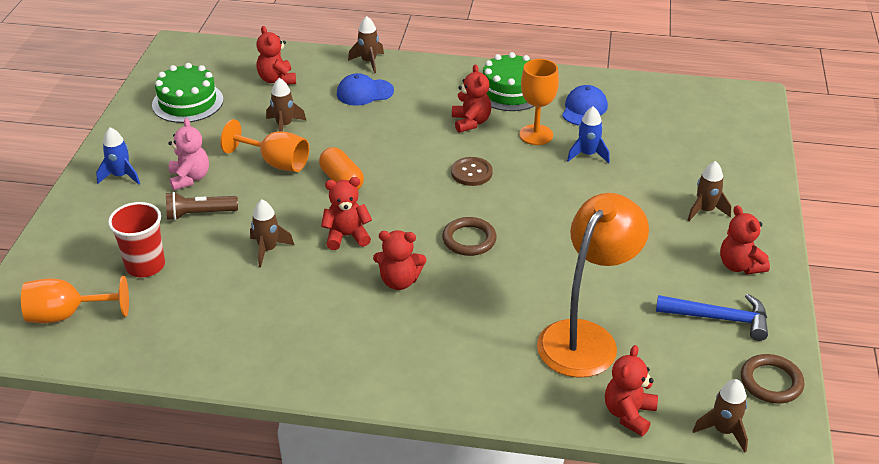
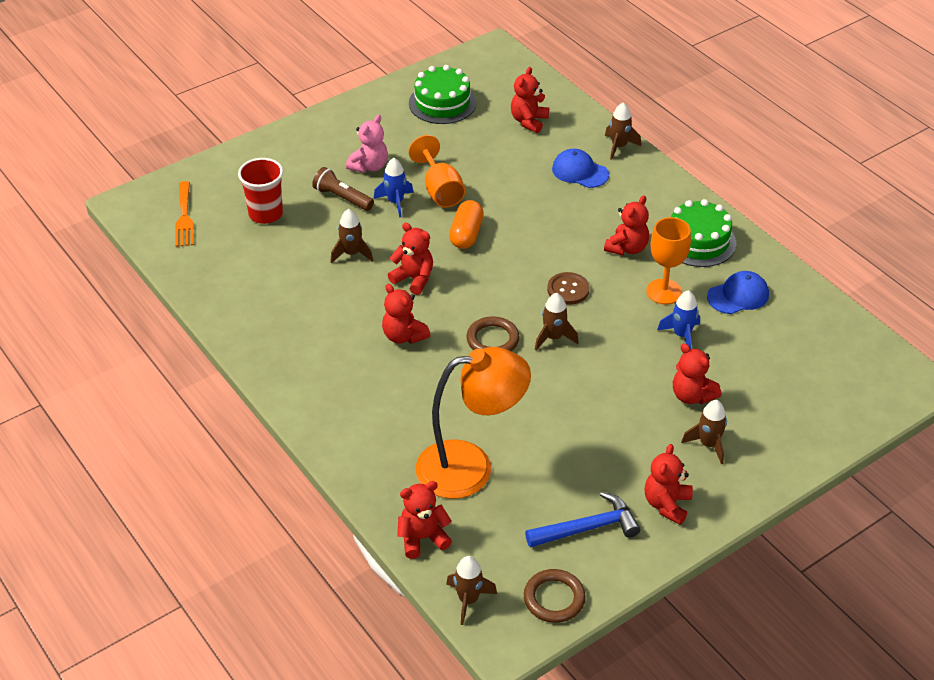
camera: 45 degrees right, 5 degrees up
(67, 315) = (184, 217): orange goblet -> orange fork
(121, 176) = (329, 136): blue rocket -> blue rocket (395, 202)
(284, 125) = (484, 164): brown rocket -> brown rocket (553, 338)
(650, 187) = (692, 396): none -> red teddy bear
(719, 318) = (587, 528): blue hammer -> blue hammer turned 75 degrees counterclockwise

